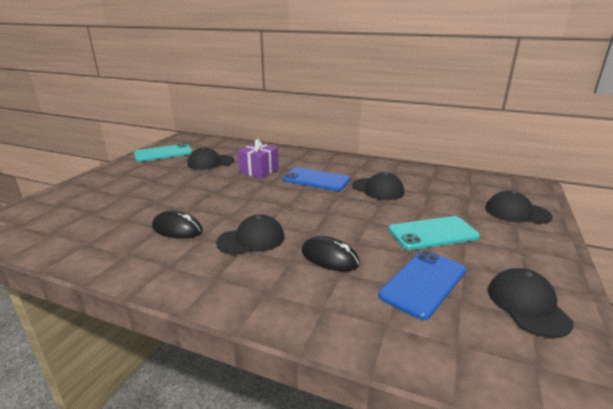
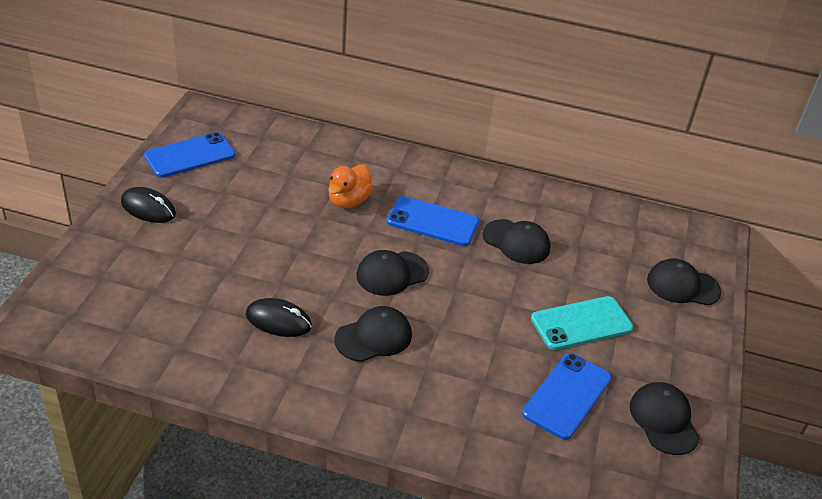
camera: 10 degrees left, 15 degrees up
(163, 153) = (190, 155): turquoise phone -> blue phone
(210, 162) = (271, 180): black cap -> black cap (392, 273)
(259, 171) = (349, 201): purple gift -> orange duck
(329, 257) = (468, 363): black mouse -> black mouse (148, 208)

